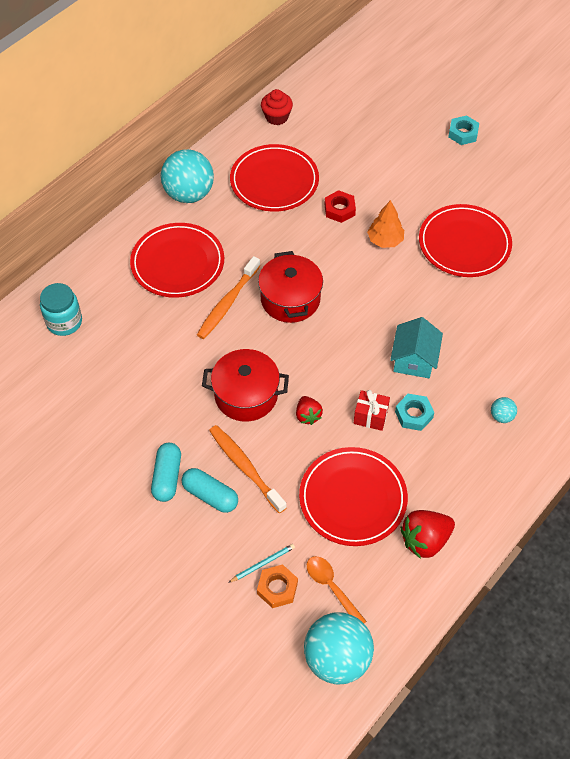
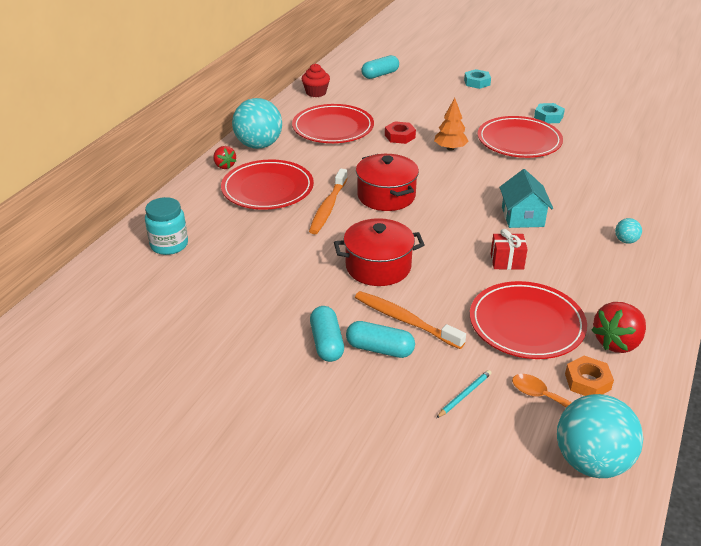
camera: 15 degrees left, 20 degrees down
(277, 588) = (491, 413): orange nut -> orange nut (587, 381)
(308, 415) = (446, 271): red strawberry -> red strawberry (224, 166)
(359, 98) = (380, 75): none -> turquoise capsule
(414, 414) = (546, 253): turquoise nut -> turquoise nut (548, 117)

